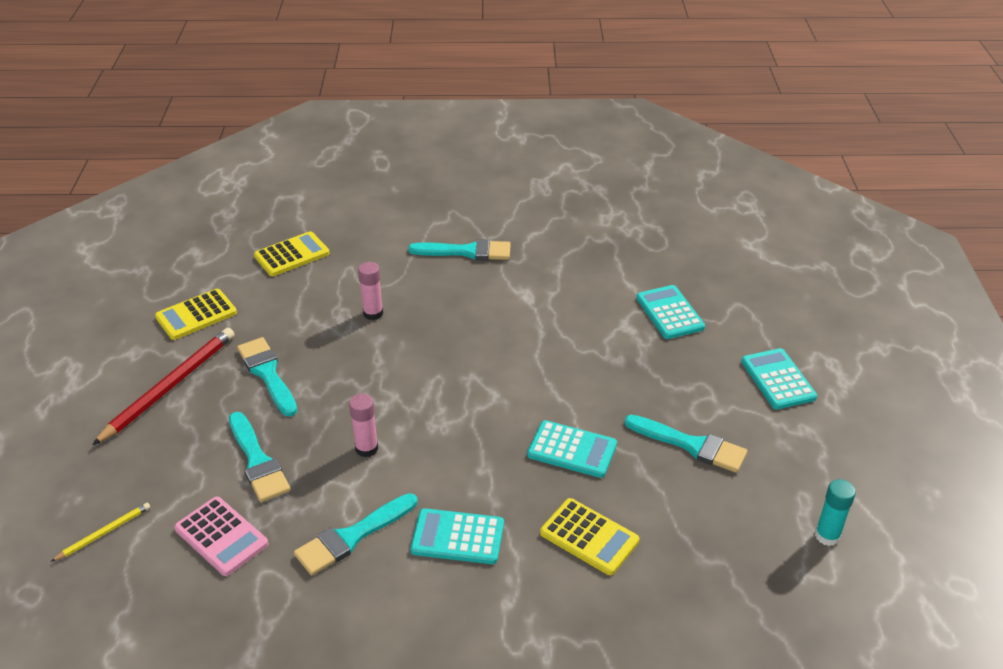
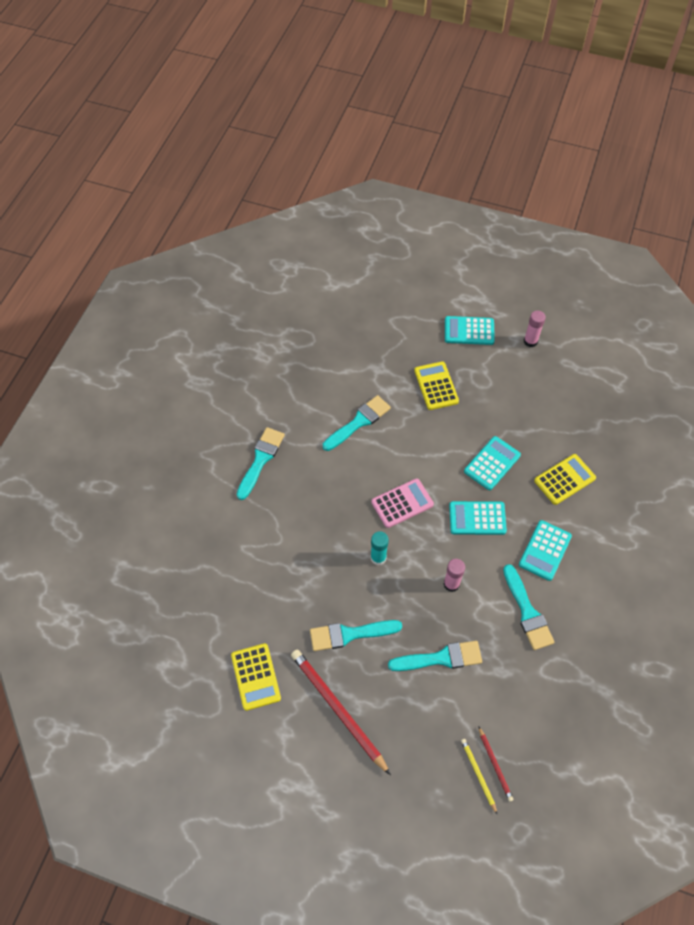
camera: 70 degrees left, 20 degrees up
(119, 548) = (495, 765): none -> red pencil
(221, 536) = (504, 694): pink calculator -> pink calculator (402, 503)
(292, 255) = (206, 587): yellow calculator -> yellow calculator (436, 386)
(373, 313) = (308, 544): pink glue stick -> pink glue stick (530, 341)
(669, 313) = (384, 360): turquoise calculator -> turquoise calculator (477, 518)
(691, 445) = (508, 399): turquoise brush -> turquoise brush (358, 422)
(827, 536) = (595, 364): turquoise glue stick -> turquoise glue stick (378, 557)

